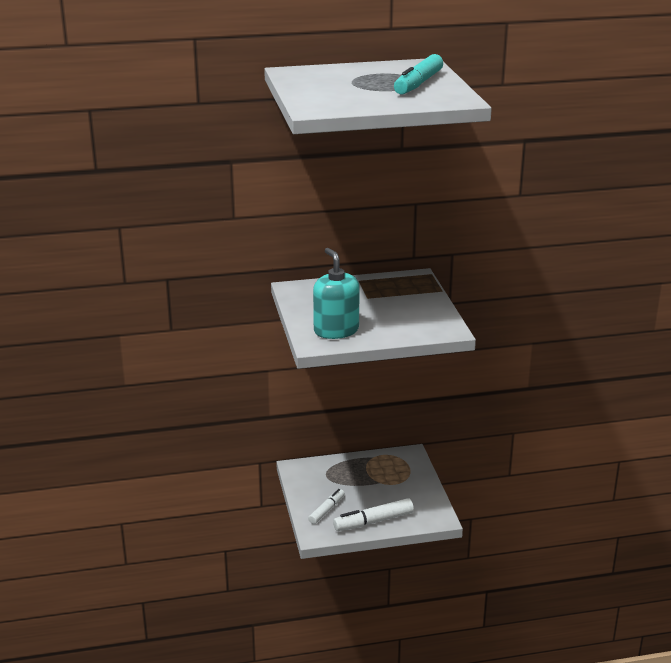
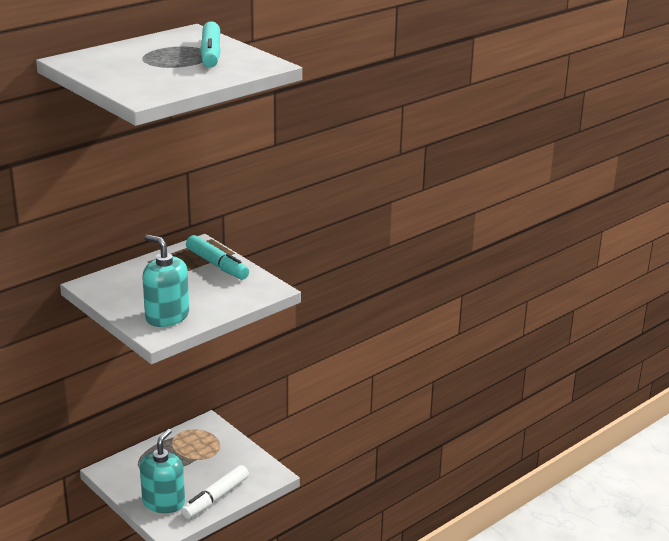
camera: 30 degrees left, 0 degrees up
(326, 510) = (163, 502): white marker -> turquoise soap dispenser
(417, 297) = (217, 265): none -> turquoise marker

